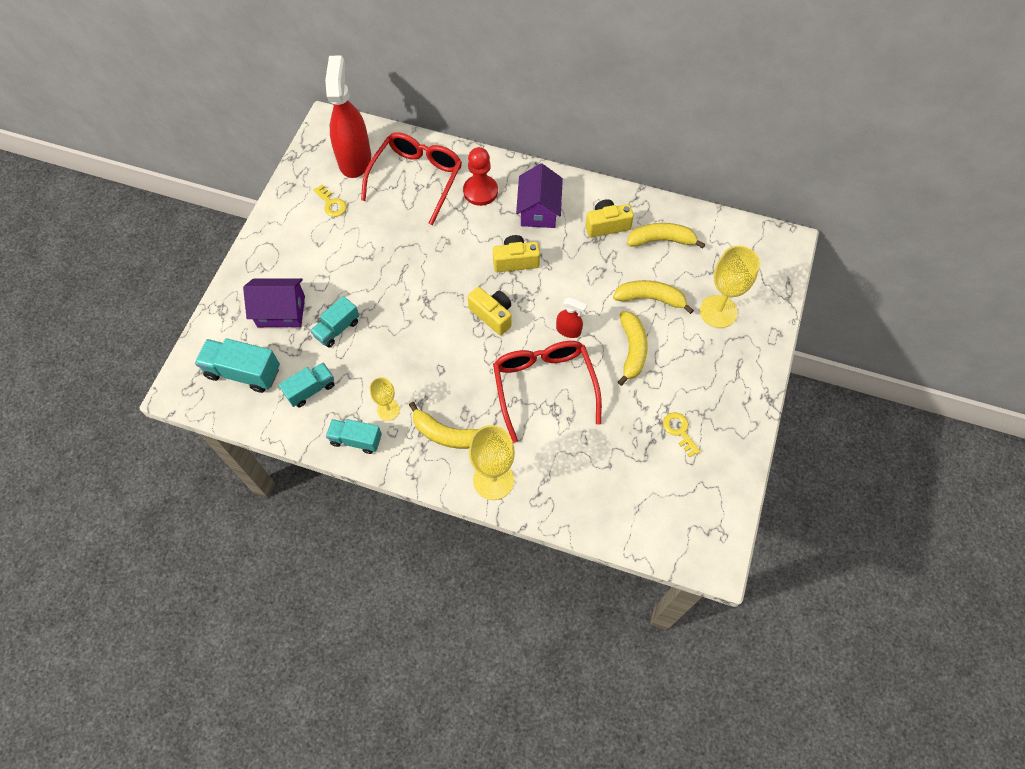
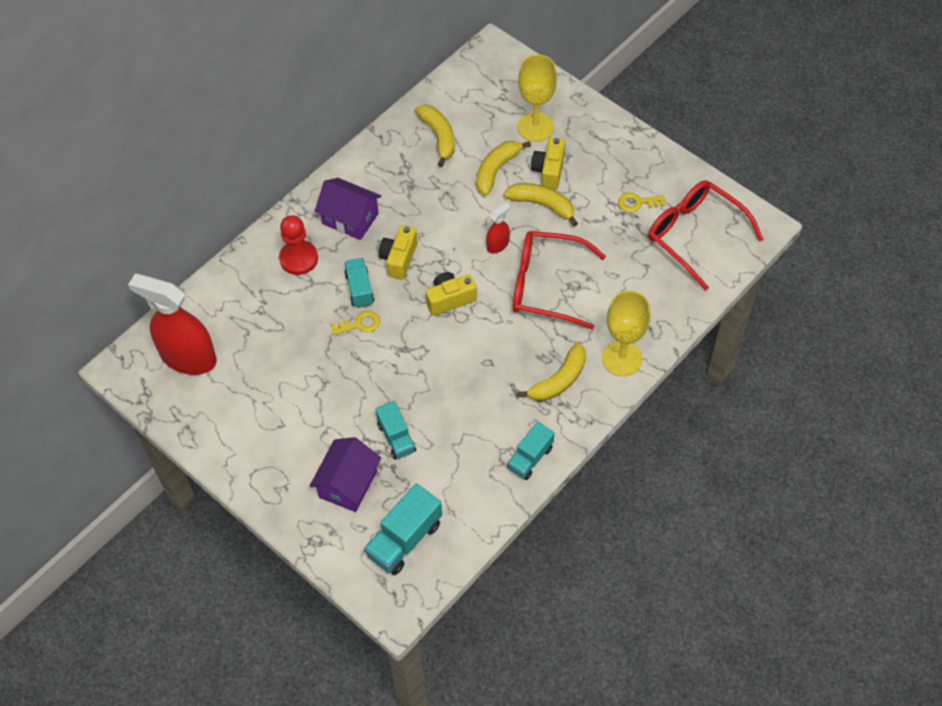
camera: 65 degrees left, 5 degrees down
(311, 390) = (455, 482): turquoise truck -> turquoise truck (359, 289)
(331, 204) = (235, 397): yellow key -> yellow key (360, 324)
(388, 410) = (510, 420): yellow goblet -> none
(416, 179) = (249, 309): red glasses -> red glasses (695, 235)
(606, 225) = (399, 171): yellow camera -> yellow camera (549, 170)
(661, 240) = (439, 137): yellow banana -> yellow banana turned 135 degrees clockwise

